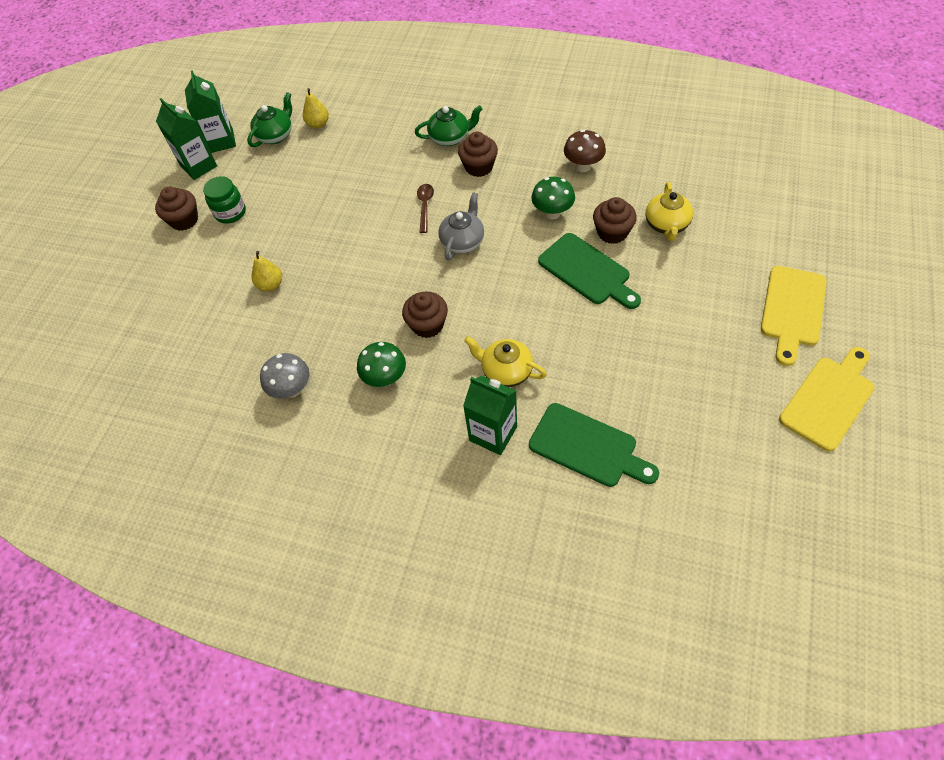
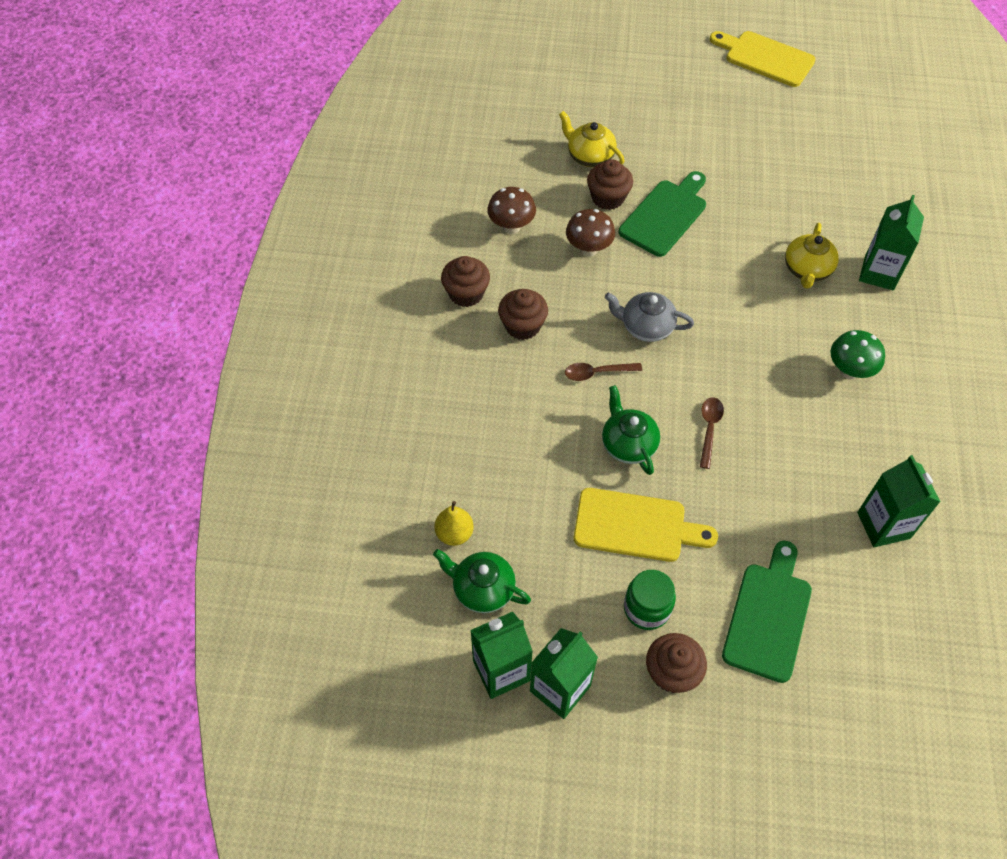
camera: 105 degrees left, 0 degrees up
(237, 366) = (883, 525): none -> green carton
(271, 285) = (757, 520): yellow pear -> none
(292, 389) = (893, 458): grey mushroom -> none
(356, 268) = (709, 429): none -> brown spoon
(427, 325) = (770, 344): brown cupcake -> brown cupcake (466, 293)
(450, 138) = (472, 363): green teapot -> green teapot (628, 444)
(552, 213) = (588, 249): green mushroom -> brown mushroom
(587, 447) = (866, 204): green cutting board -> green cutting board (768, 616)
(666, 225) = (589, 156): yellow teapot -> yellow teapot turned 135 degrees counterclockwise
(792, 310) = (677, 74): yellow cutting board -> yellow cutting board (636, 526)

